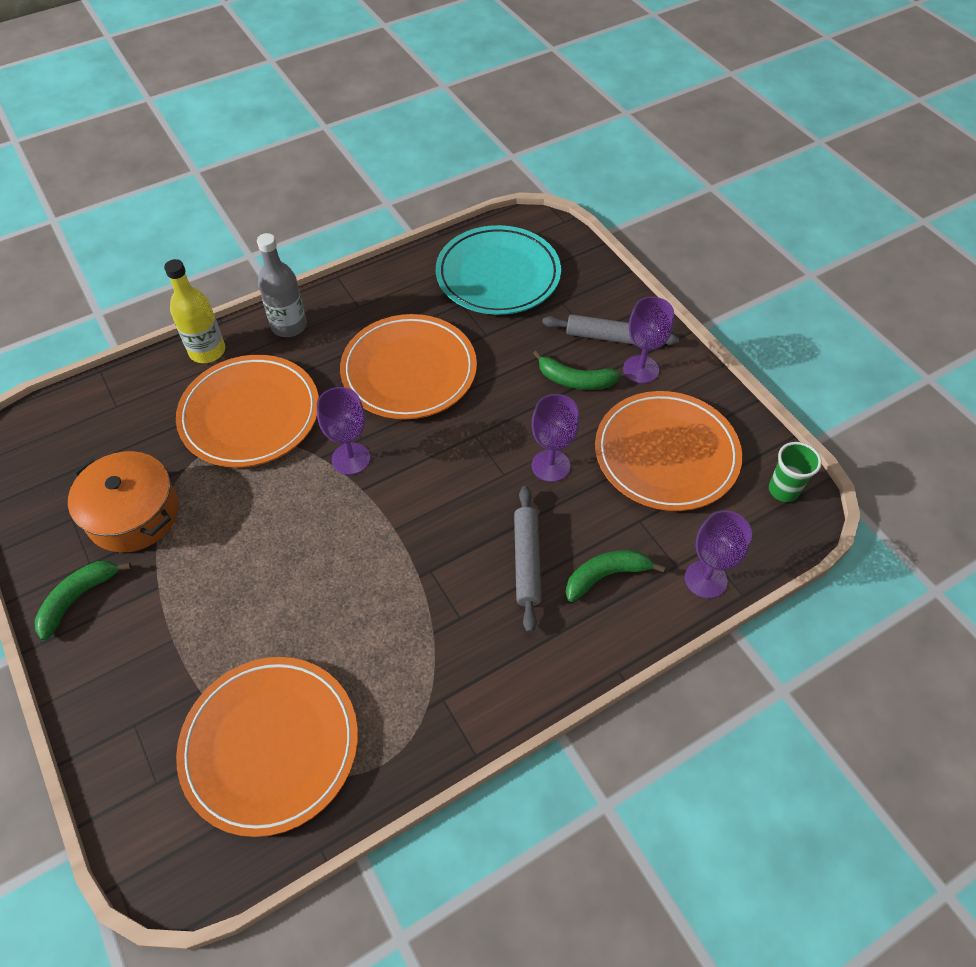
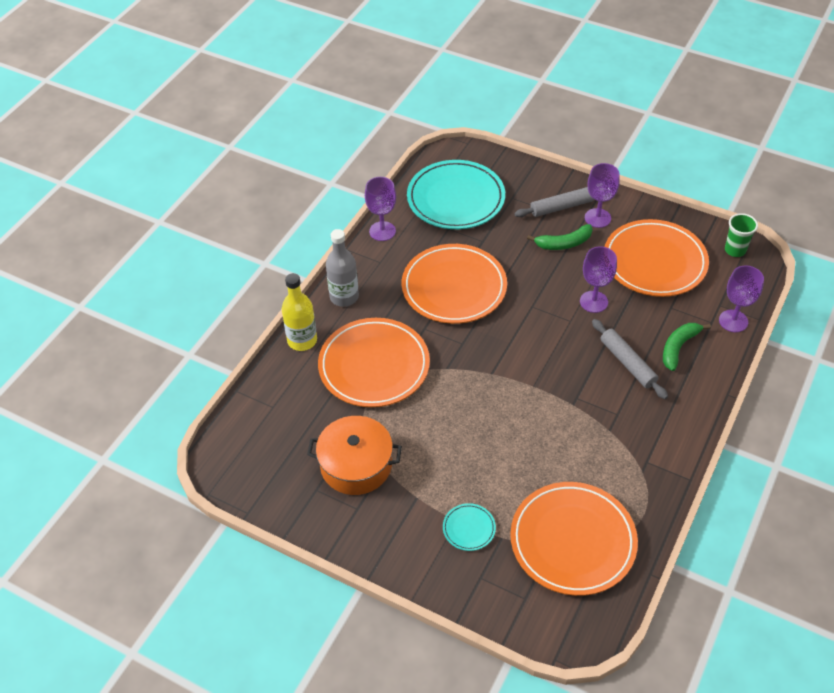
camera: 30 degrees left, 5 degrees down
(78, 598) = (371, 532): green banana -> none
(175, 657) = (469, 528): none -> turquoise plate
(351, 459) = (467, 359): purple goblet -> purple goblet (382, 231)

